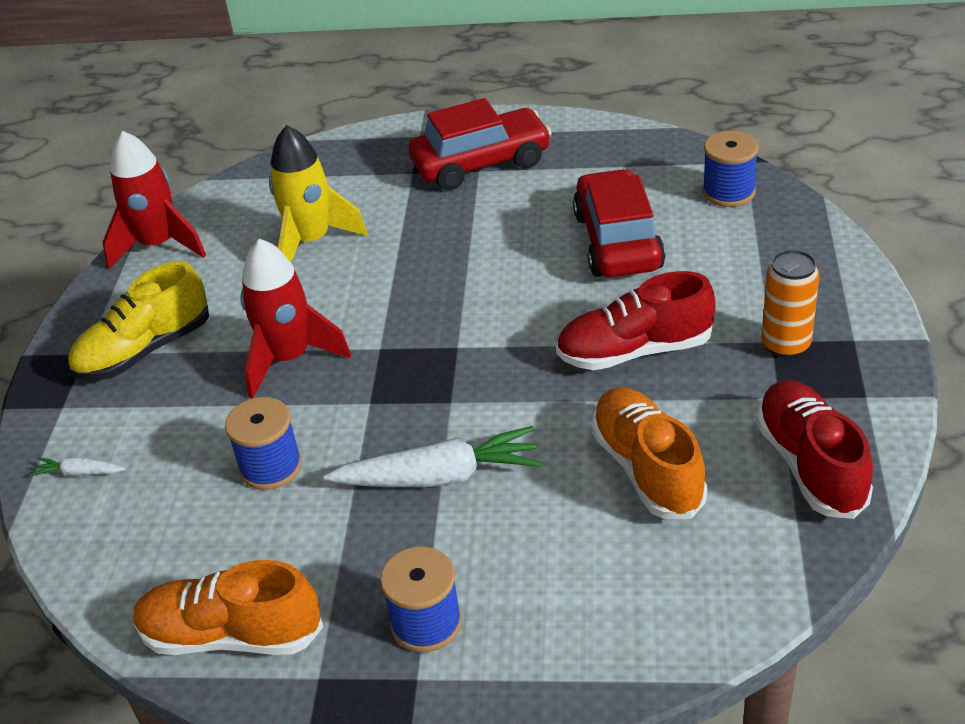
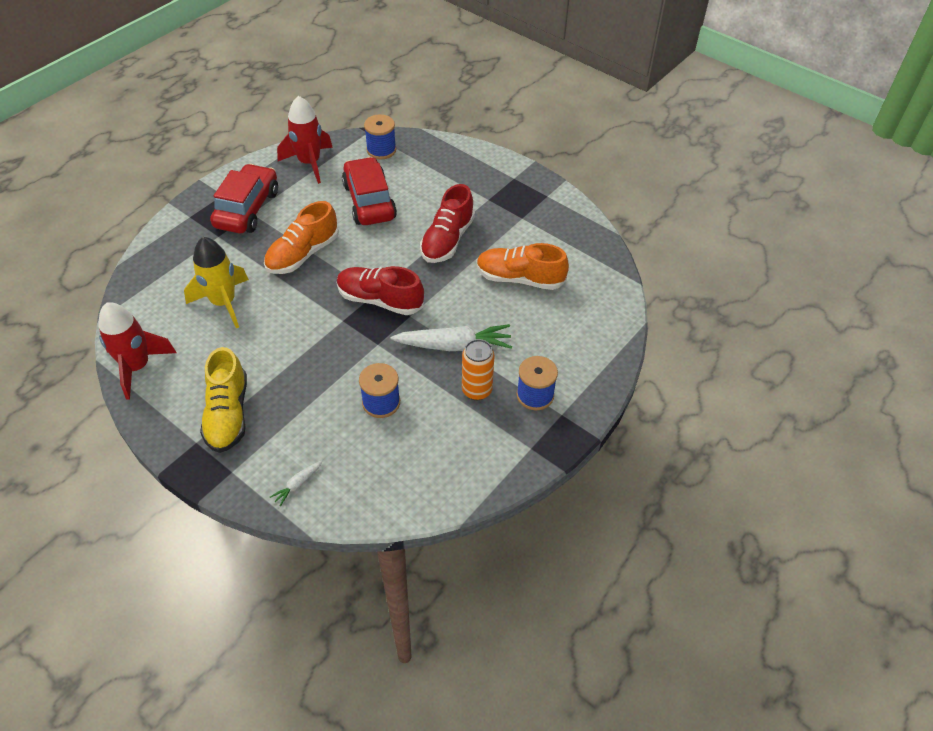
camera: 60 degrees left, 10 degrees up
(232, 635) = (477, 468): orange shoe -> orange shoe (303, 254)
(289, 359) = (309, 358): red rocket -> red rocket (309, 163)
(439, 477) = (454, 345): white carrot -> white carrot turned 60 degrees clockwise
(618, 241) = (369, 201): red car -> red car turned 45 degrees clockwise
(785, 345) = (495, 197): orange can -> orange can (477, 390)
(810, 465) = (566, 233): red shoe -> red shoe (380, 300)

